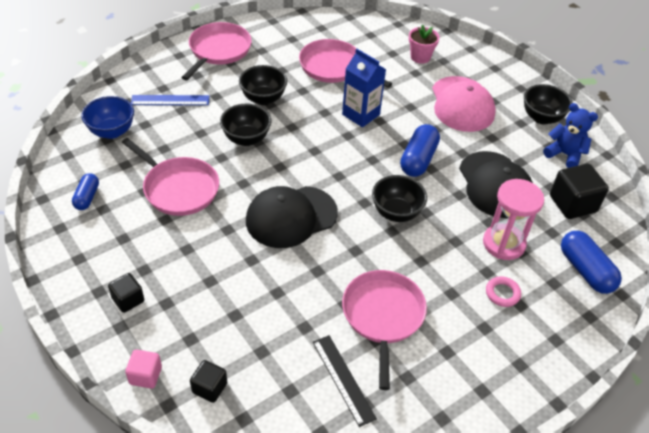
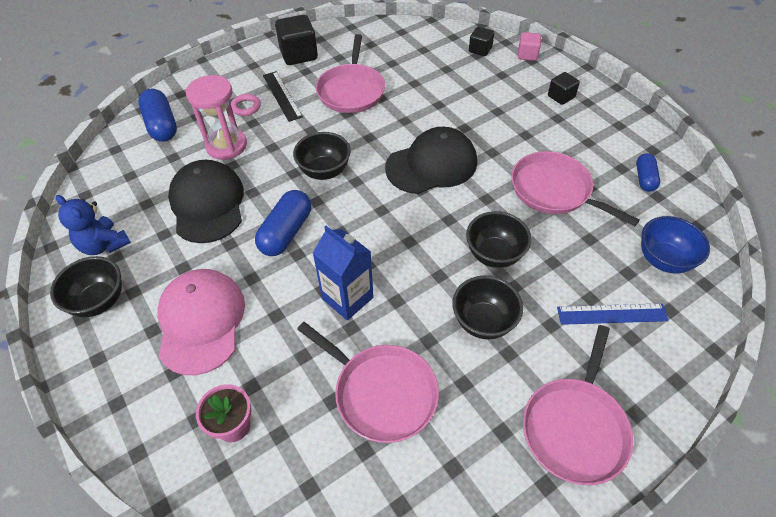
camera: 175 degrees left, 5 degrees up
(343, 379) = (385, 55): black ruler -> black ruler (282, 96)
(572, 204) = (134, 185): black cube -> black cube (299, 54)

